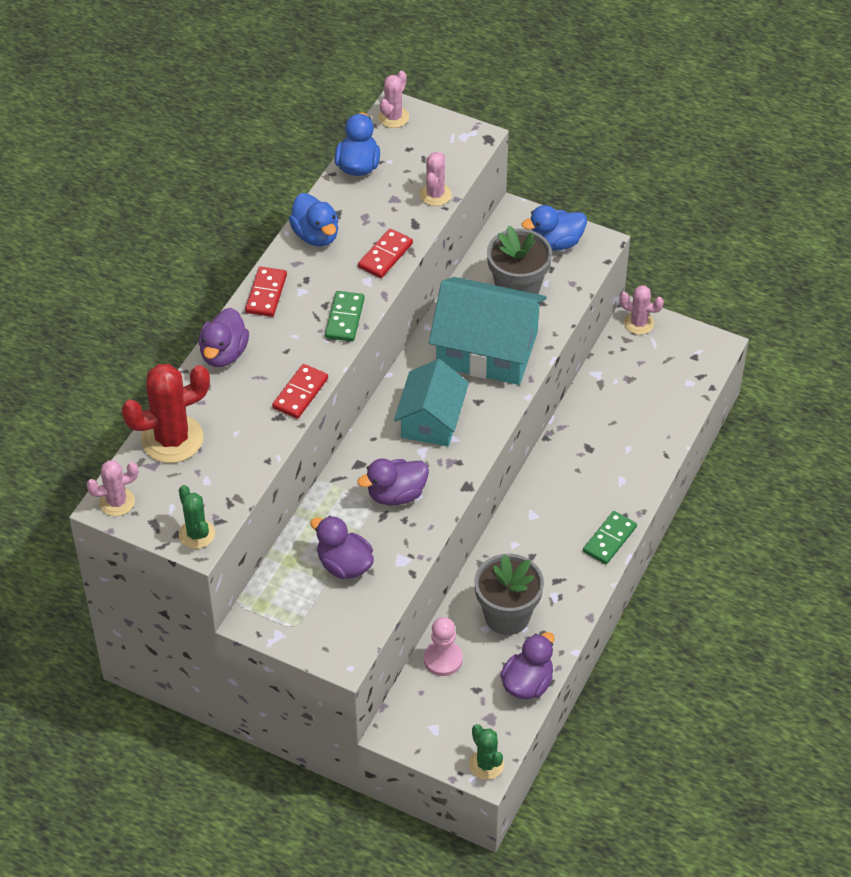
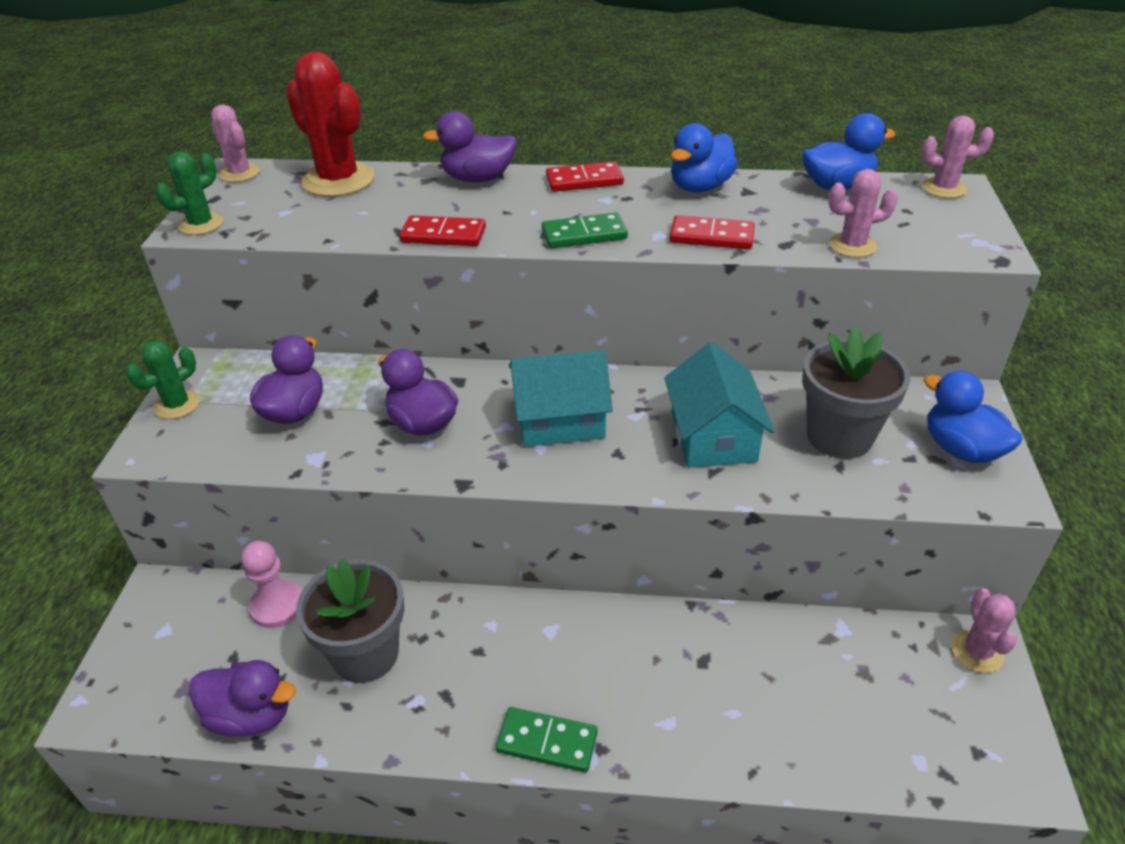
camera: 70 degrees right, 10 degrees down
(486, 764) = (104, 708): green cactus -> green cactus (177, 405)
(487, 349) = (713, 436): turquoise house -> turquoise house, size x0.65

